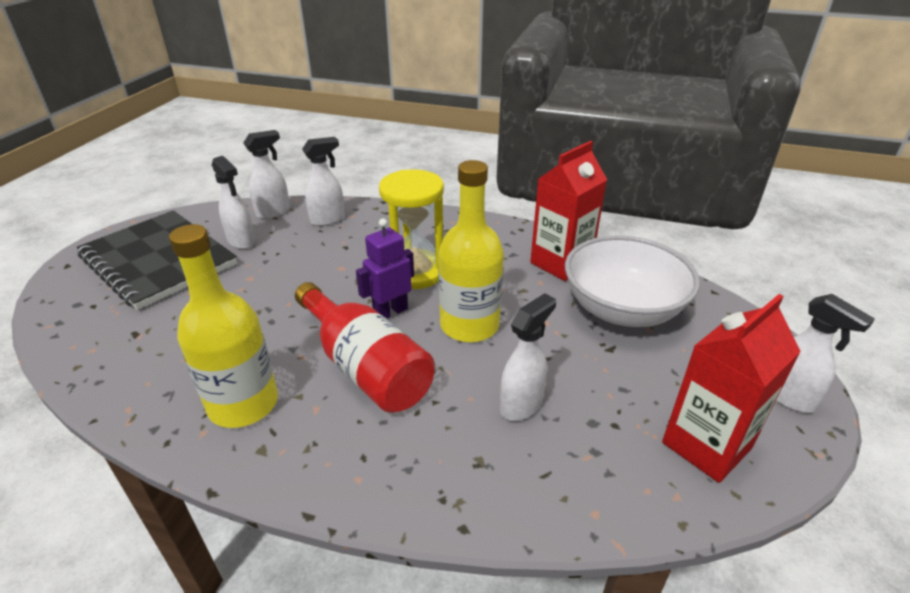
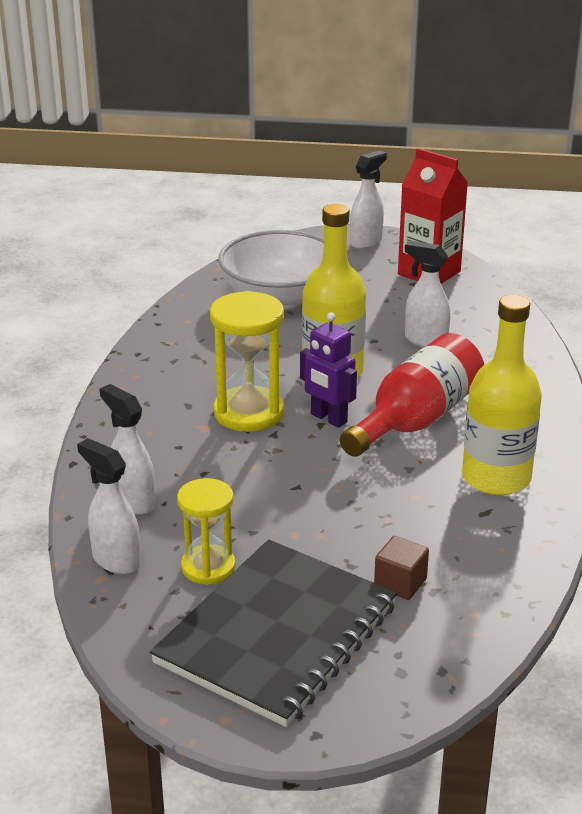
camera: 100 degrees left, 5 degrees down
(157, 318) = (400, 583): none -> brown cube
(241, 241) = (208, 567): white spray bottle -> yellow hourglass
(561, 263) = (208, 328): red carton -> none

